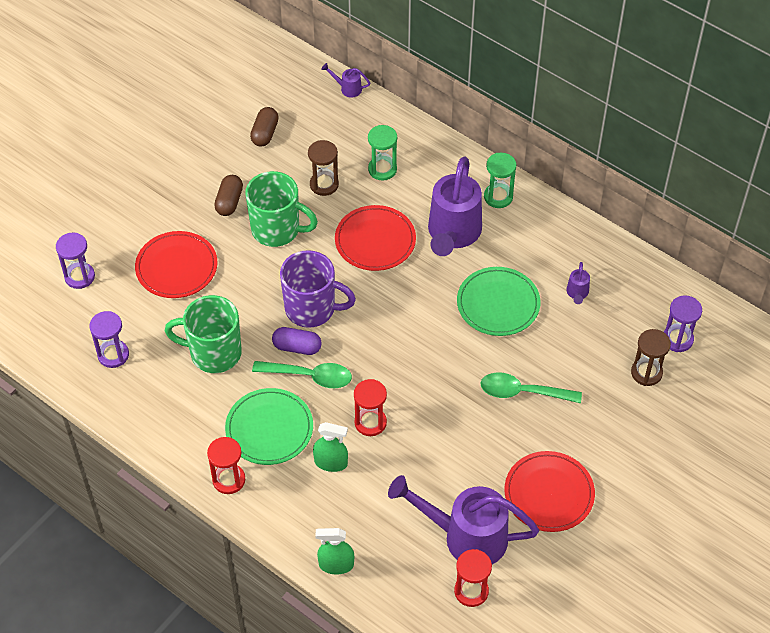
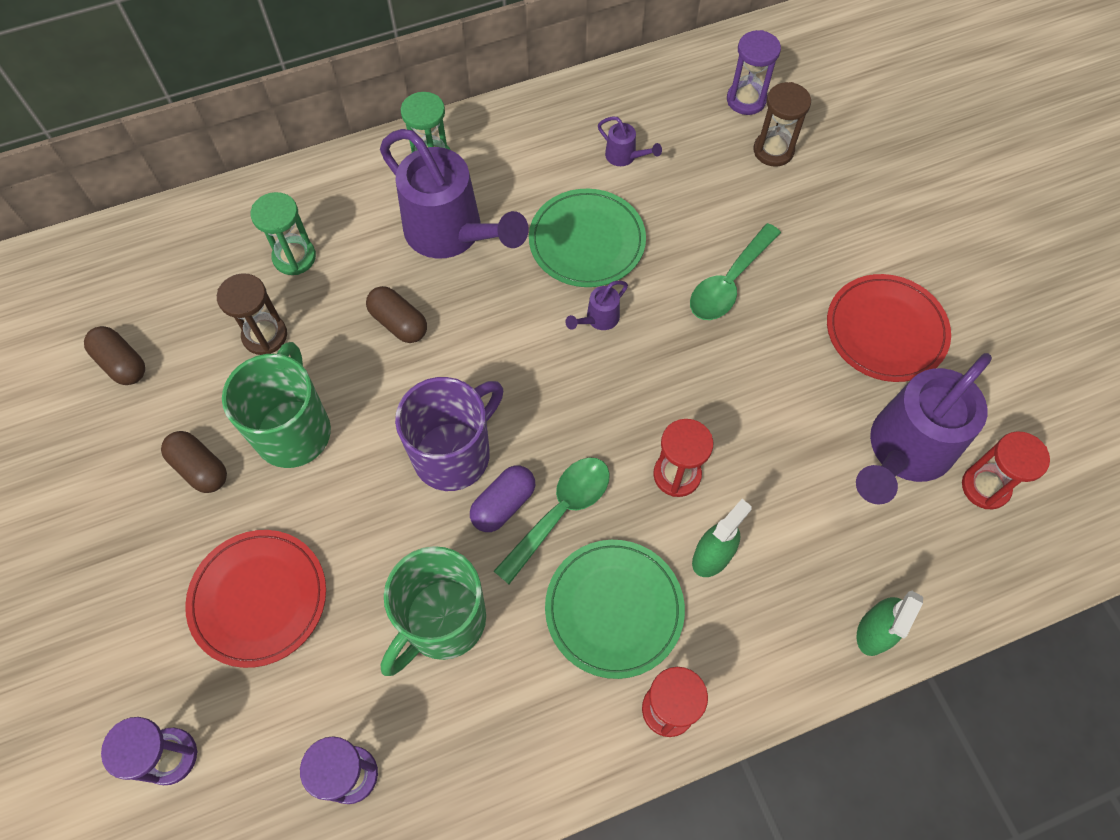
camera: 60 degrees left, 10 degrees up
(277, 229) = (294, 430): green mug -> green mug turned 45 degrees counterclockwise
(348, 88) = (134, 229): purple watering can -> purple watering can (599, 319)
(375, 240) = (399, 323): red plate -> brown capsule

